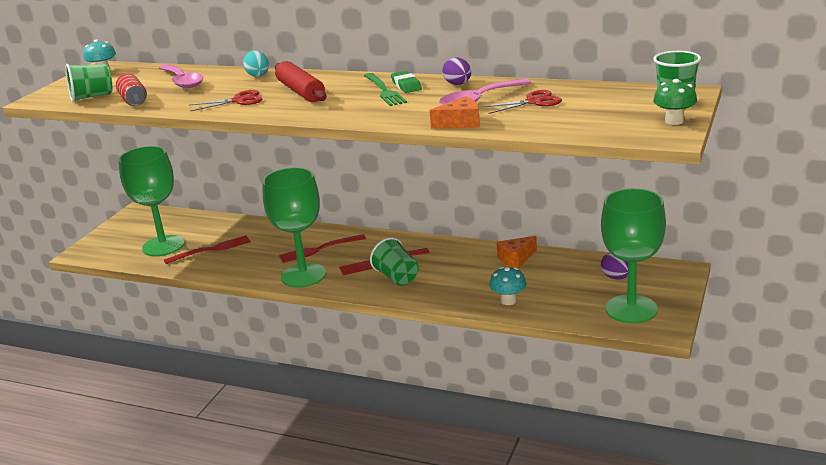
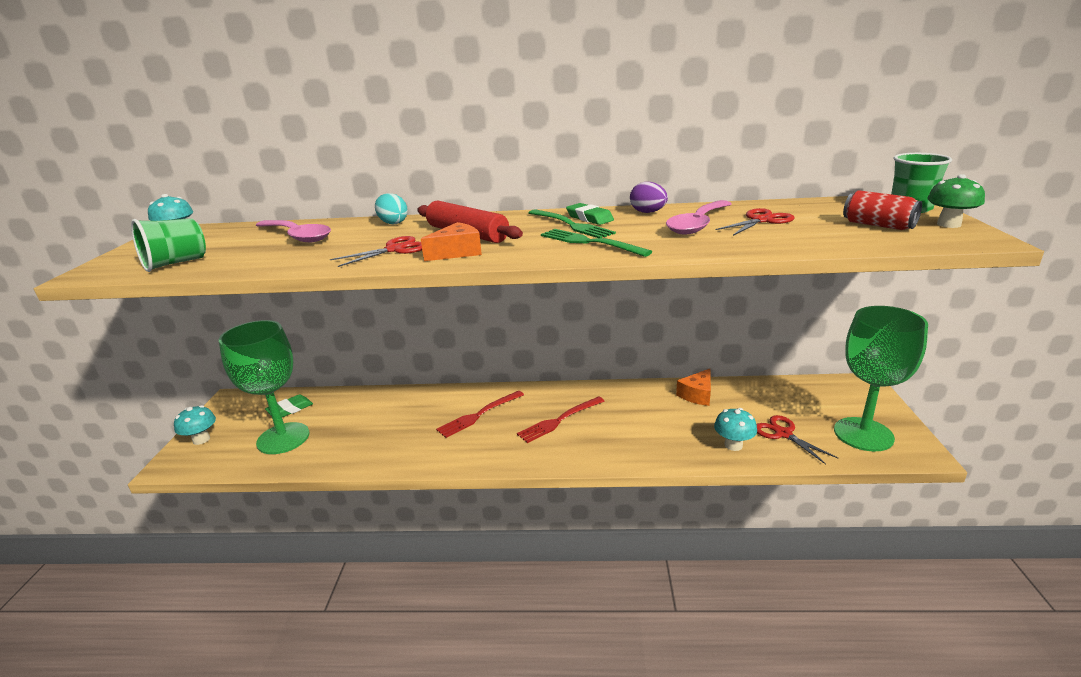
camera: 20 degrees left, 0 degrees up
(105, 238) = (201, 439): none -> turquoise mushroom
(133, 100) = (242, 262): red can -> red can (878, 225)
(177, 225) = (290, 409): none -> green eraser
(211, 249) = (348, 434): red fork -> none
(303, 275) = (481, 451): green goblet -> none
(378, 109) = (589, 242): none -> green fork
(397, 277) = (591, 436): green cup -> none
(460, 123) = (714, 247): orange cheese -> orange cheese (457, 252)
(560, 299) = (783, 434): none -> red scissors
(616, 277) = (812, 401): purple egg -> none

